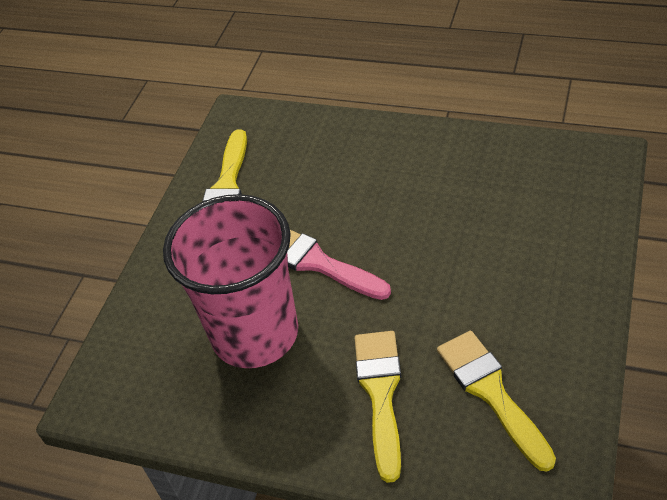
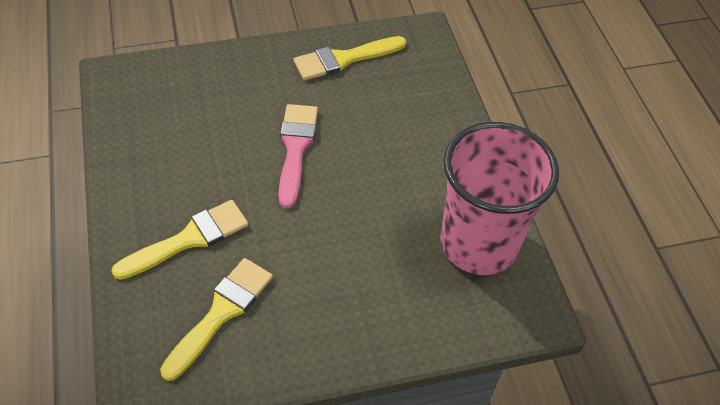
camera: 50 degrees right, 5 degrees up
(255, 334) = (209, 139): pink cup -> pink cup (478, 244)

